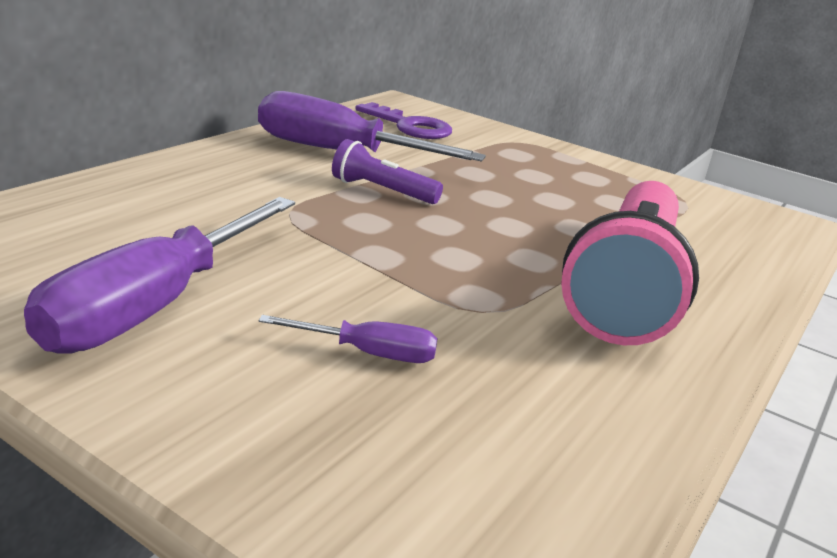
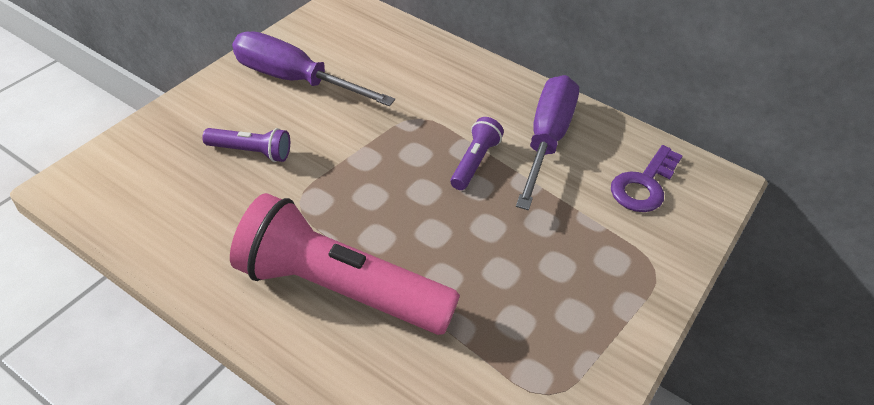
camera: 90 degrees right, 20 degrees up
(368, 353) = (251, 152): purple screwdriver -> purple flashlight

